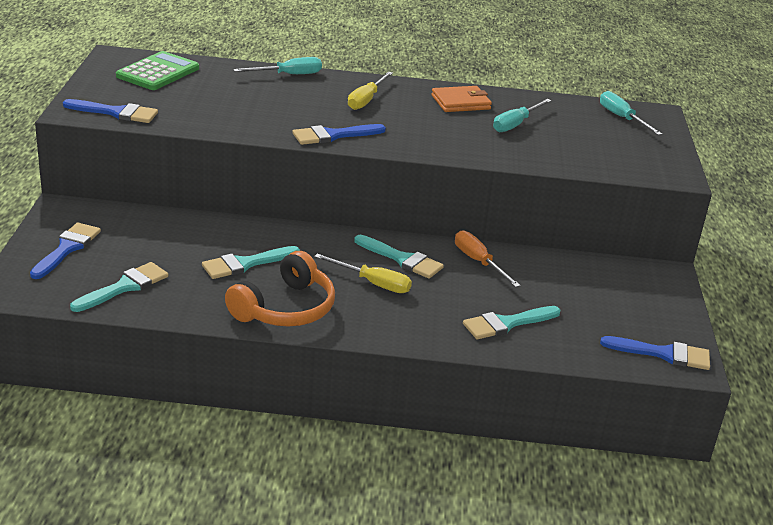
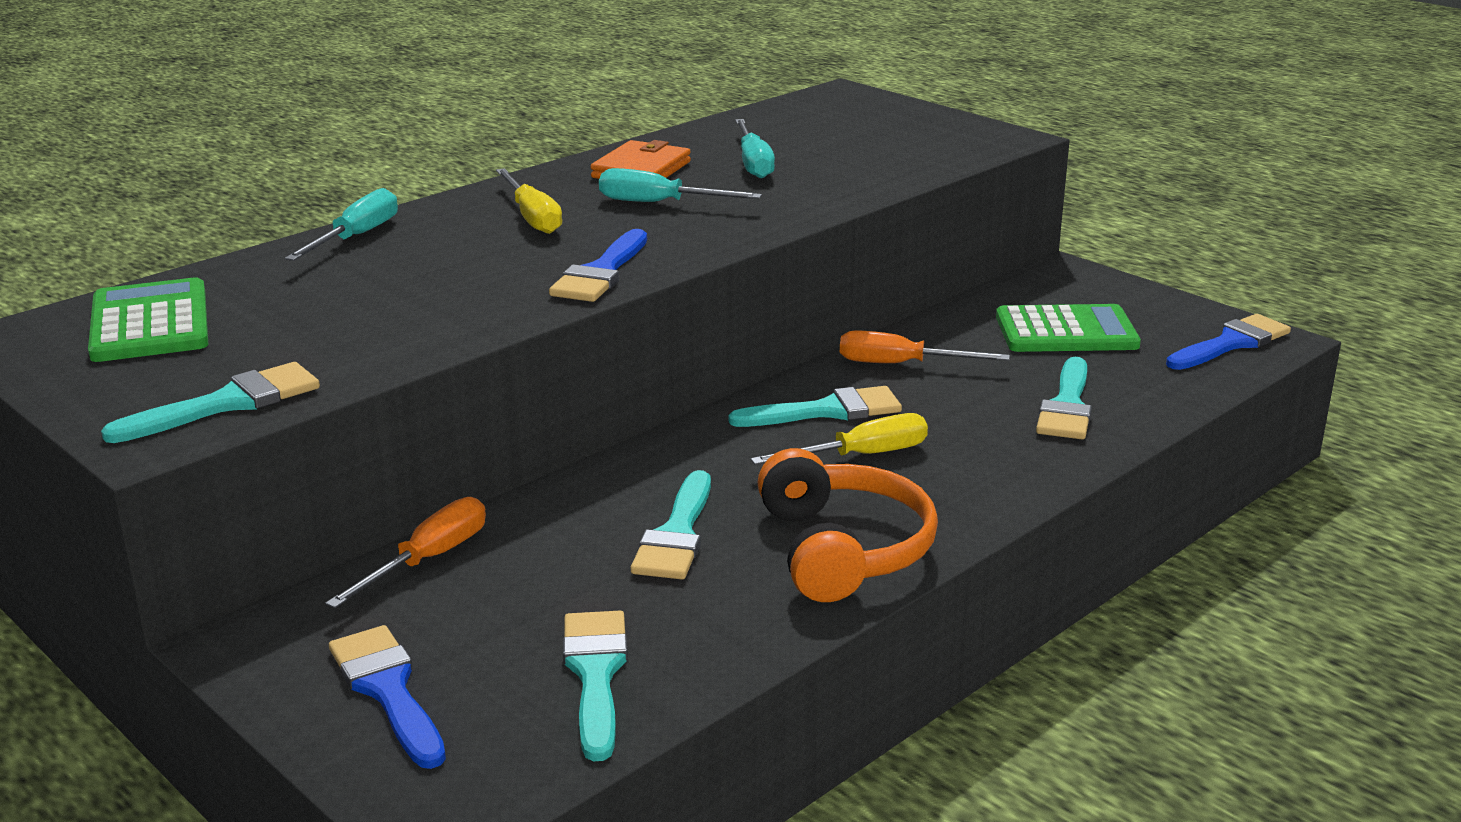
camera: 45 degrees left, 5 degrees down
(116, 113) = (228, 404): blue brush -> turquoise brush
(158, 218) = (428, 560): none -> orange screwdriver
(592, 297) = (1066, 331): none -> green calculator
(622, 118) = (828, 111): turquoise screwdriver -> turquoise screwdriver (659, 203)

